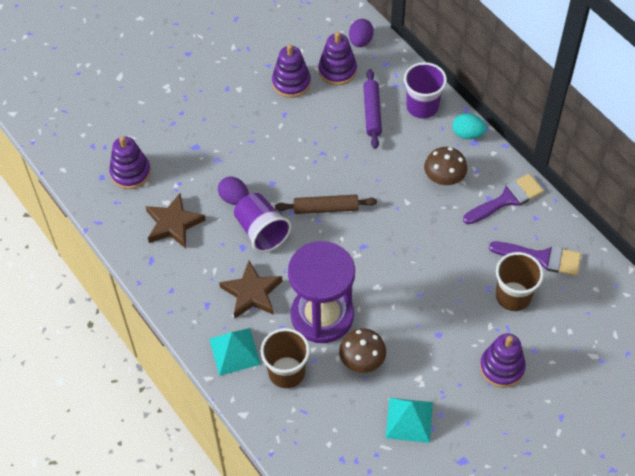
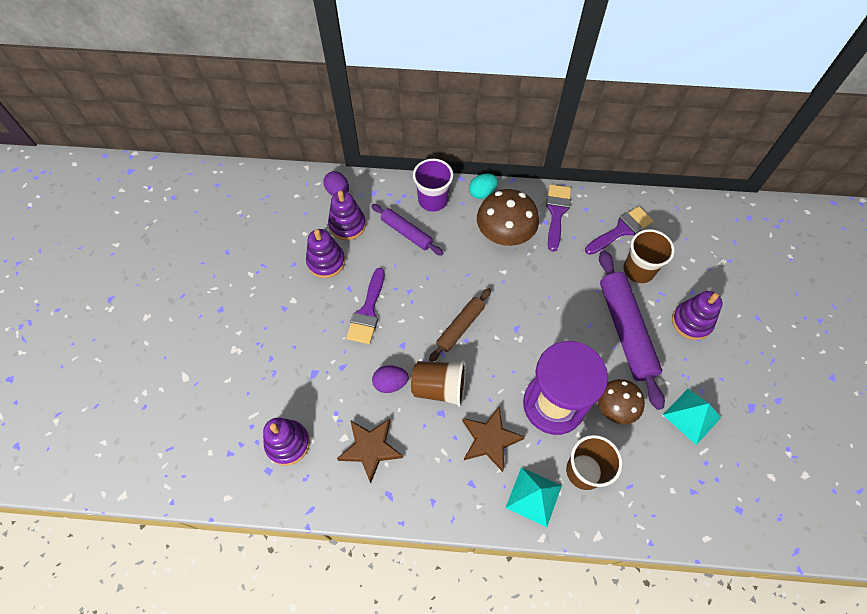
camera: 50 degrees left, 5 degrees up
(261, 231) = (439, 388): purple cup -> brown cup
(277, 140) = (368, 311): none -> purple brush
(441, 324) = (625, 331): none -> purple rolling pin
(444, 177) = (505, 234): brown mushroom -> brown mushroom, size x1.55

